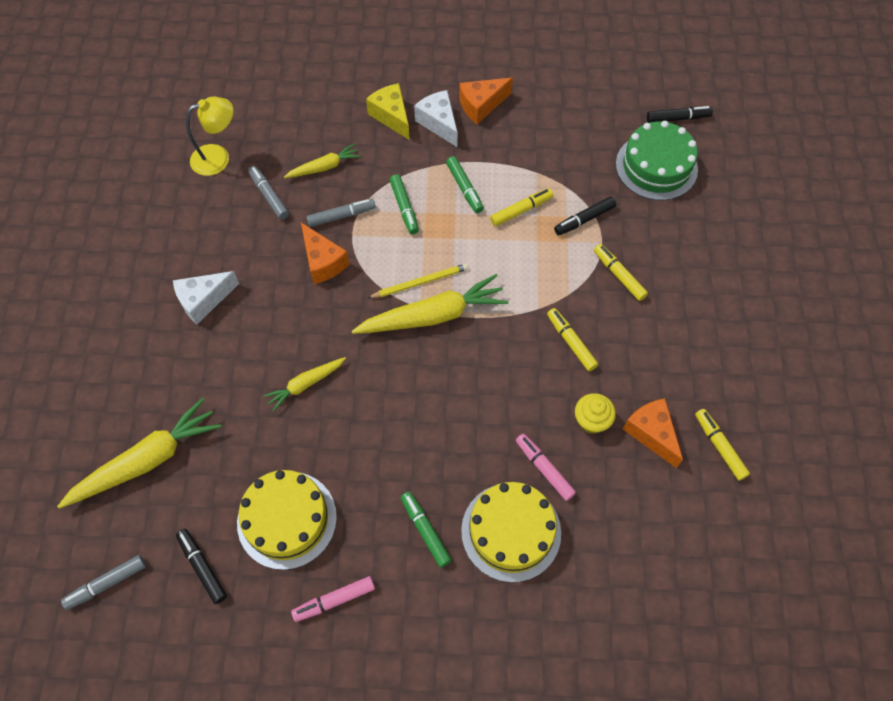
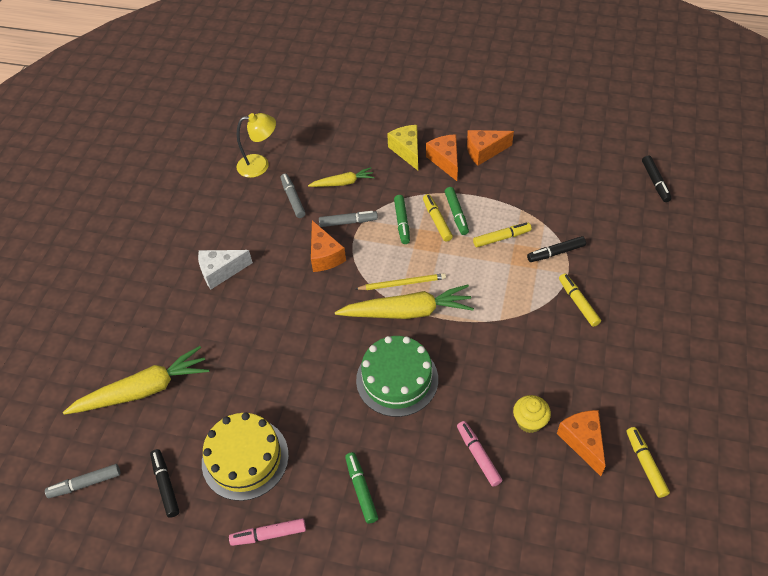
camera: 15 degrees right, 10 degrees down
(305, 384) = (287, 350): yellow carrot -> none
(439, 123) = (445, 161): white cheese -> orange cheese
(511, 531) = (437, 504): yellow cake -> none
(571, 342) = (524, 352): yellow marker -> yellow marker (437, 221)
(656, 166) = (629, 218): green cake -> green cake (397, 379)
(677, 118) = (655, 182): black marker -> black marker turned 75 degrees clockwise

